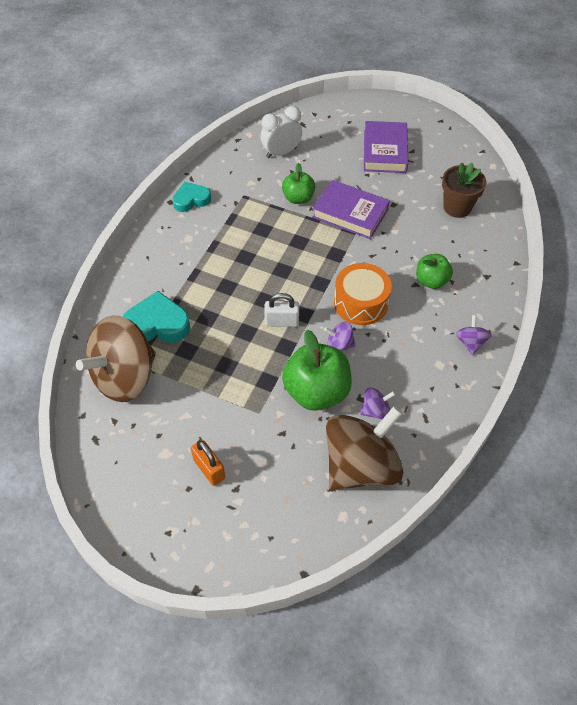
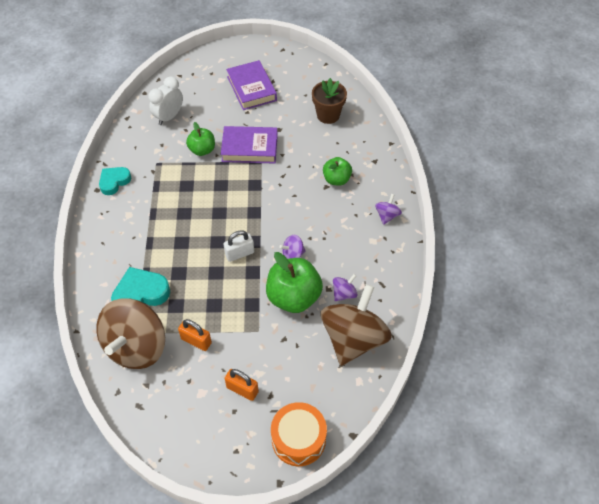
camera: 25 degrees left, 0 degrees up
(188, 396) = (196, 341): none -> orange padlock
(361, 303) = (292, 216): orange drum -> orange drum (298, 439)
(470, 342) = (387, 215): purple spinning top -> purple spinning top turned 45 degrees clockwise

